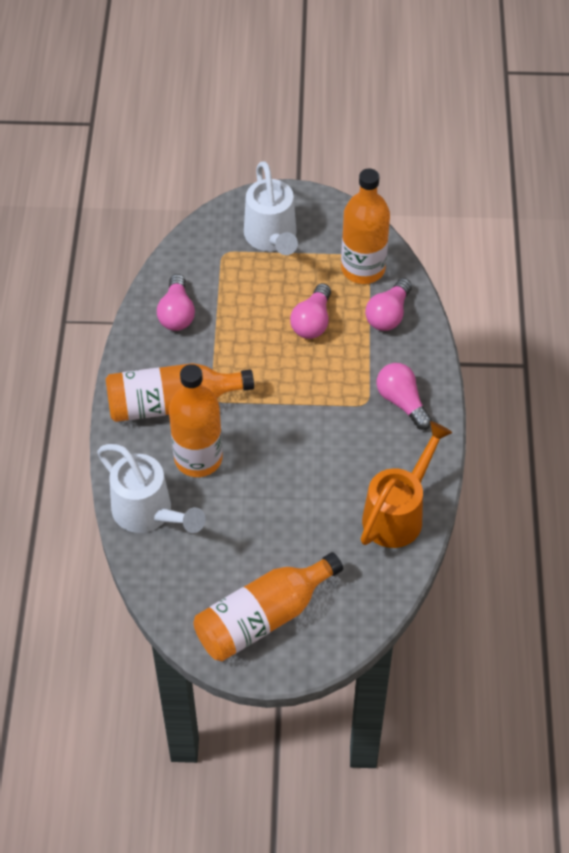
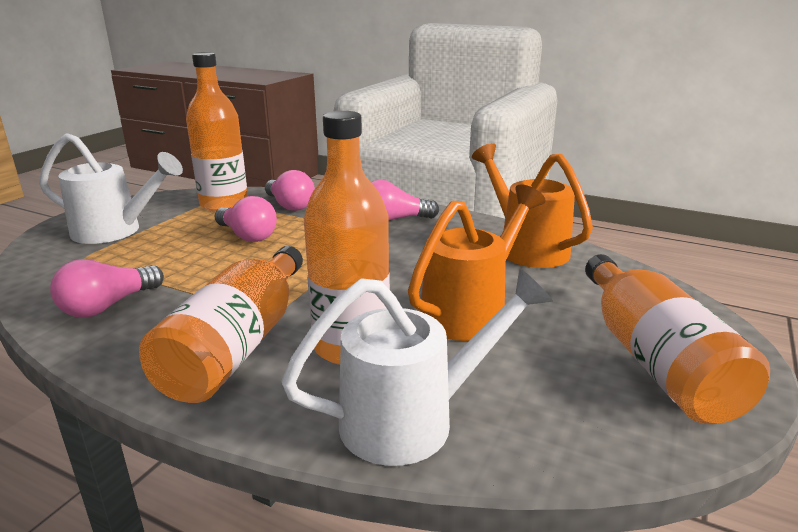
camera: 65 degrees left, 30 degrees down
(177, 313) = (108, 306): pink light bulb -> pink light bulb turned 105 degrees clockwise
(272, 505) = (470, 311): none -> orange watering can

